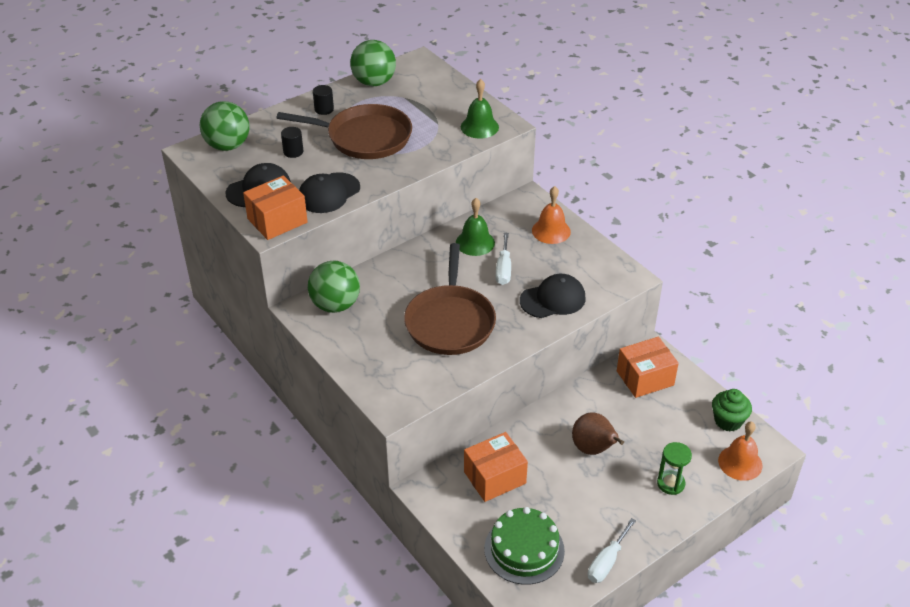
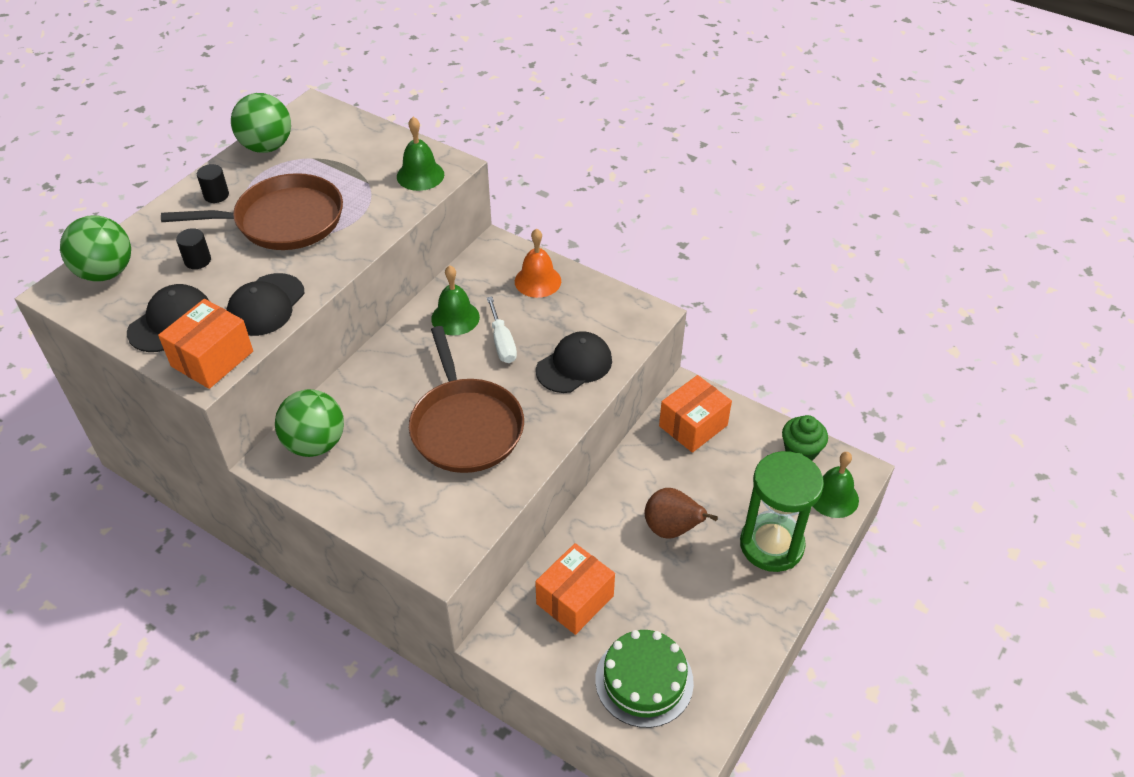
camera: 20 degrees left, 5 degrees up
(607, 562) = (742, 664): white screwdriver -> none
(670, 483) = (771, 545): green hourglass -> green hourglass, size x1.96
(740, 463) = (833, 497): orange bell -> green bell

